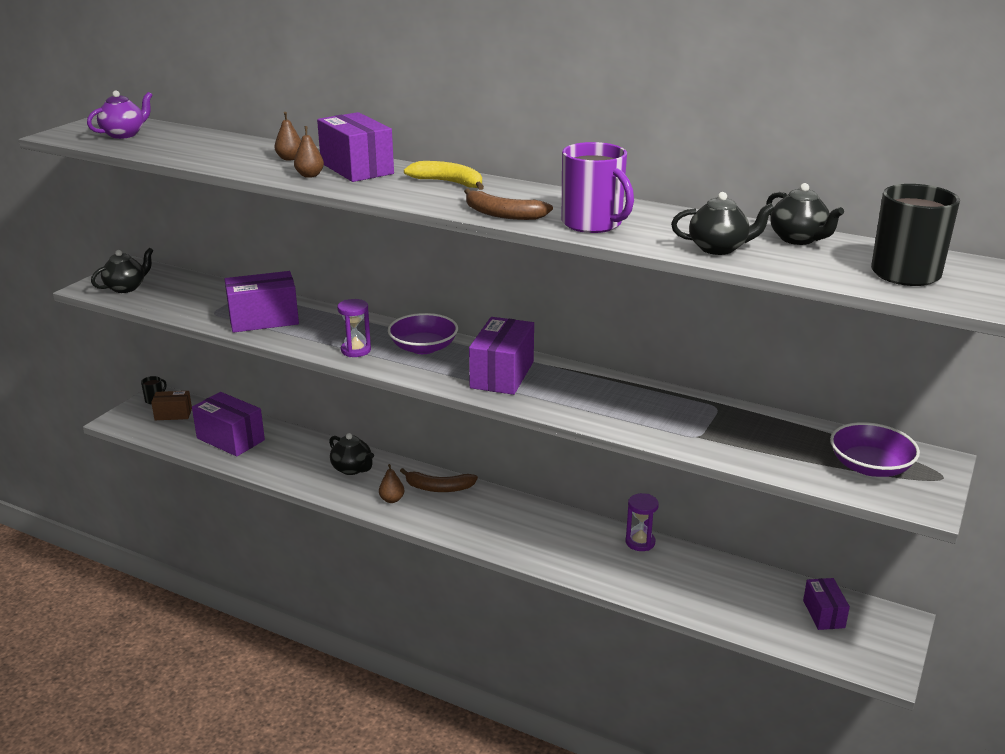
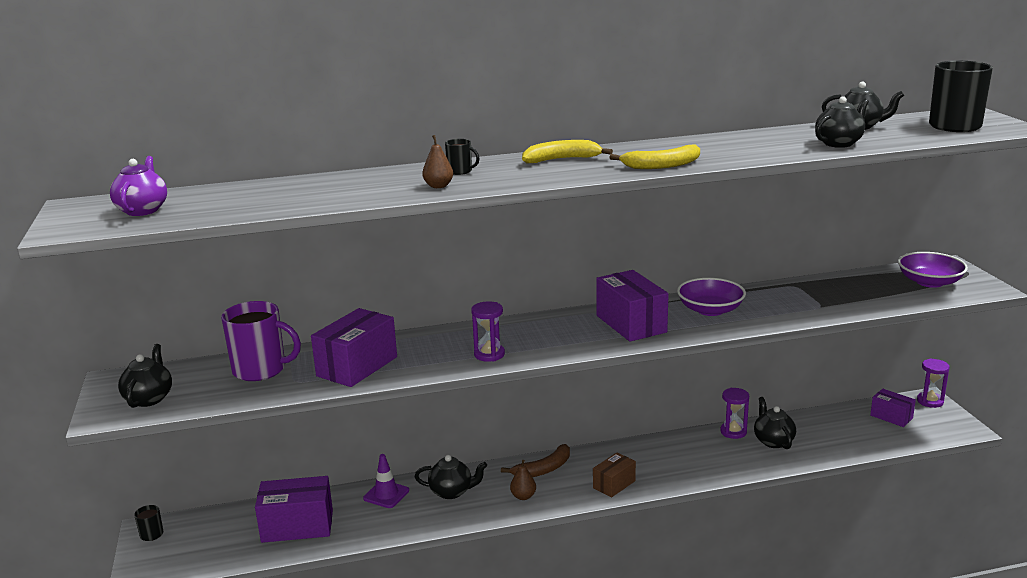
camera: 40 degrees left, 5 degrees down
(173, 414) = (197, 536): brown box -> brown box (614, 484)
(290, 158) = (379, 181): brown pear -> none
(311, 447) = (386, 494): none -> purple traffic cone
(356, 168) = (460, 171): purple box -> black mug
(423, 347) = (536, 331): purple bowl -> purple bowl (710, 310)
(502, 214) = (662, 165): brown banana -> yellow banana
(593, 224) = (733, 153): purple mug -> purple mug (261, 370)
(662, 570) = (773, 441): none -> black teapot
(898, 624) = (930, 401): none -> purple hourglass

